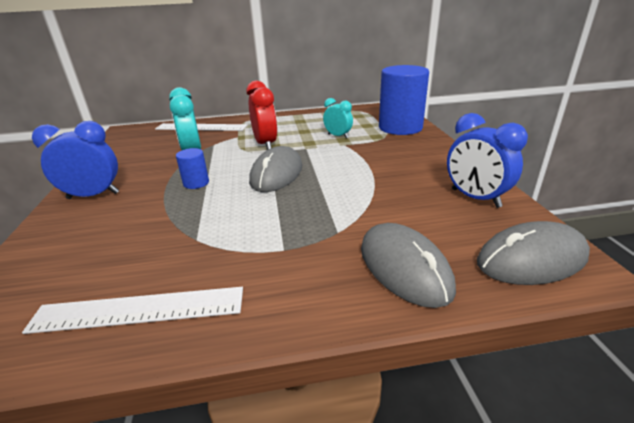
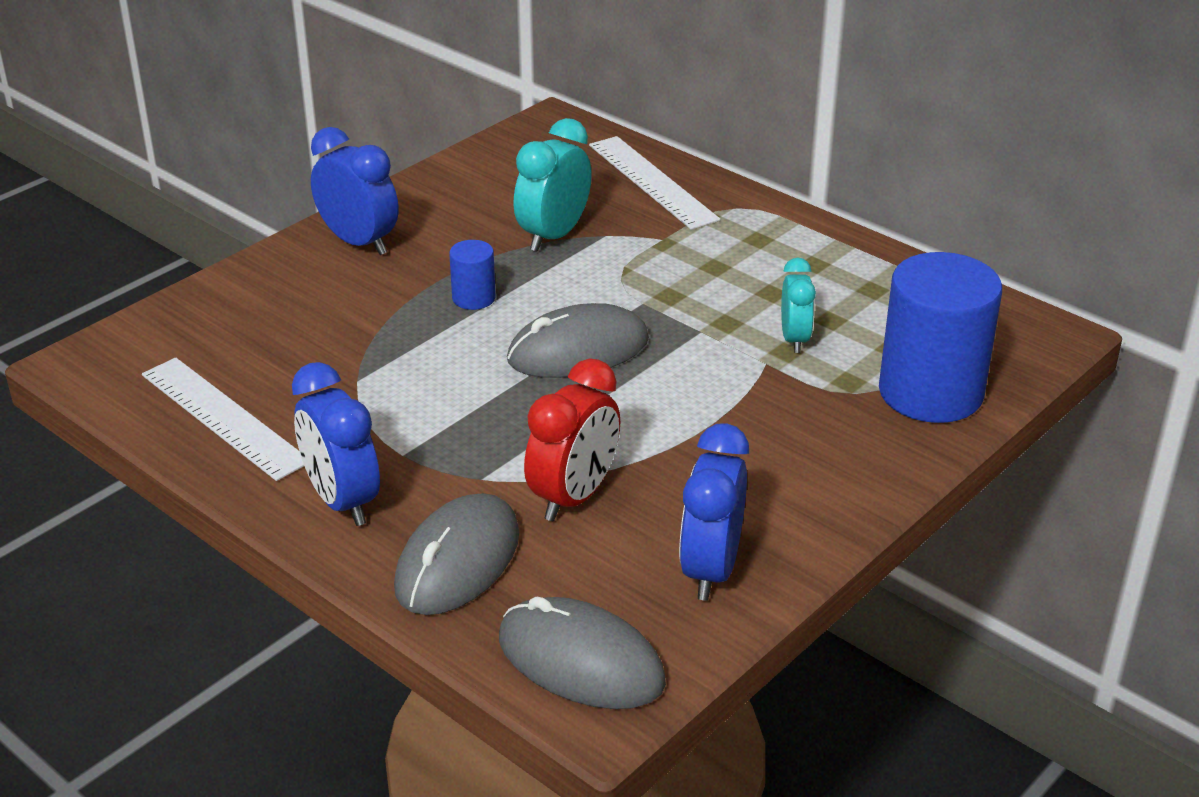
camera: 50 degrees right, 5 degrees up
(265, 144) = (666, 284): red clock -> red clock (574, 497)
(298, 291) = (342, 501): none -> blue clock

